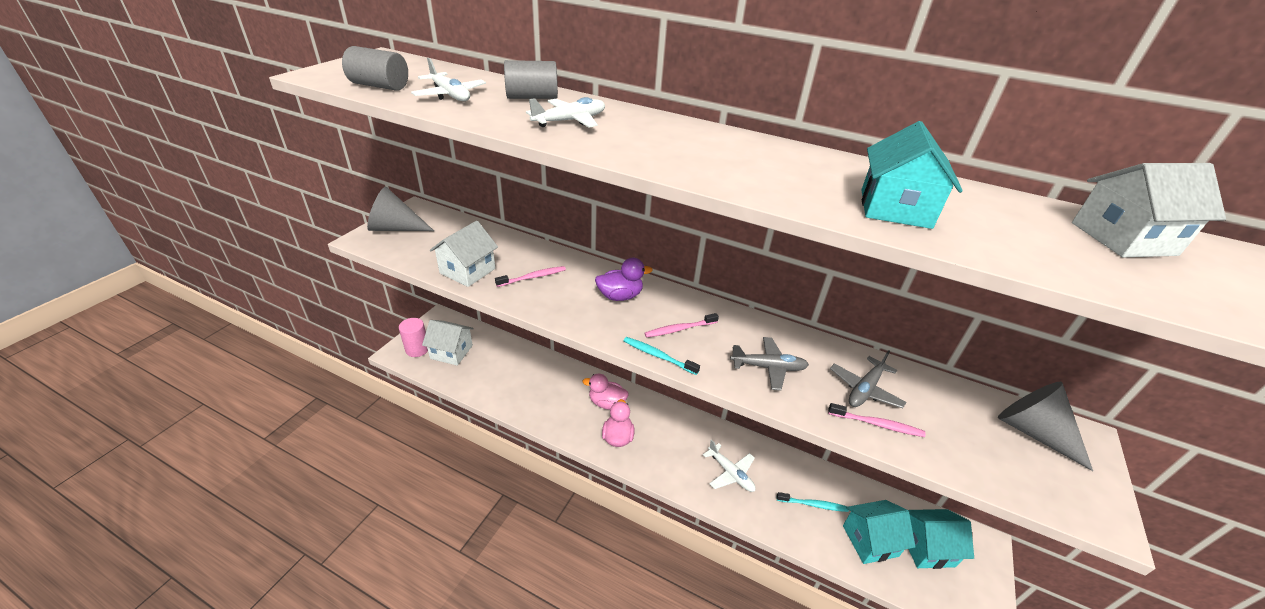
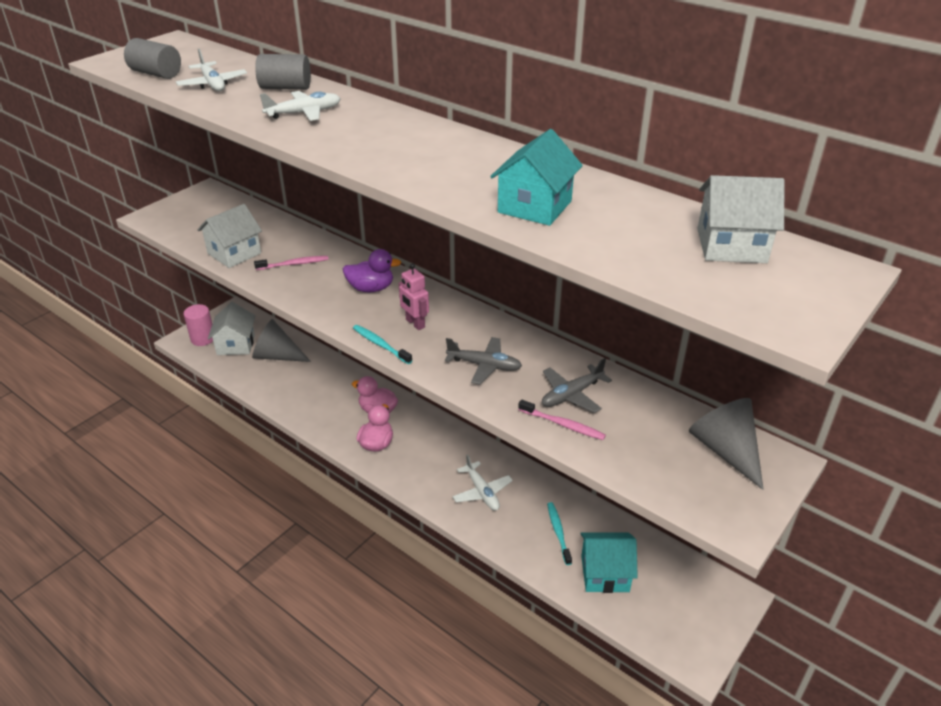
camera: 15 degrees right, 0 degrees up
(396, 228) = (182, 208): grey cone -> grey cone (277, 356)
(451, 352) = (236, 344): white house -> white house turned 60 degrees clockwise
(680, 329) = (415, 323): pink toothbrush -> pink robot
(813, 504) = (558, 532): turquoise toothbrush -> turquoise toothbrush turned 120 degrees counterclockwise
(926, 547) = (666, 589): turquoise house -> none

